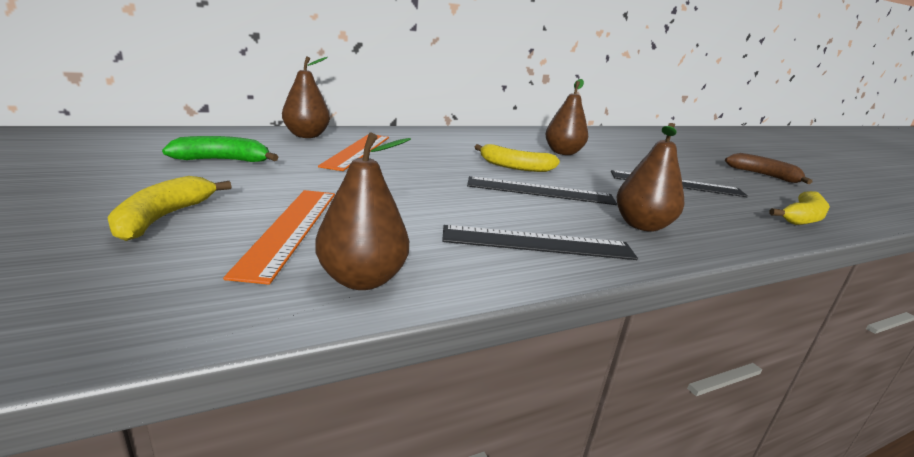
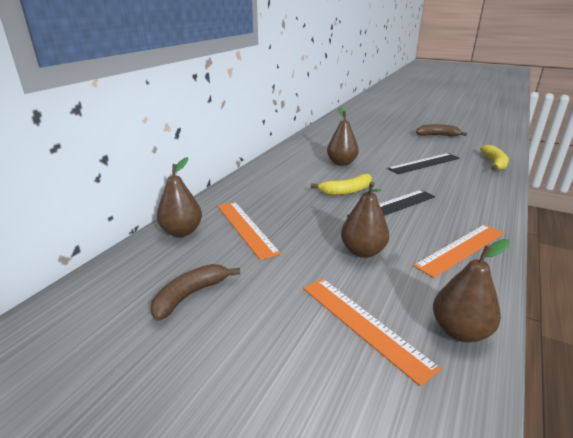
camera: 35 degrees left, 5 degrees up
(164, 217) = (287, 373): yellow banana -> none
(223, 160) = (190, 295): green banana -> brown banana
(537, 243) = (460, 249): black ruler -> orange ruler
(642, 225) = (466, 207): brown pear -> brown pear (362, 251)

